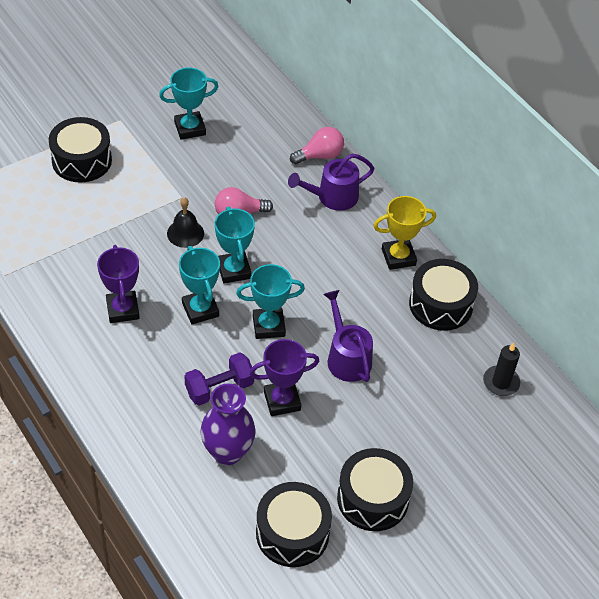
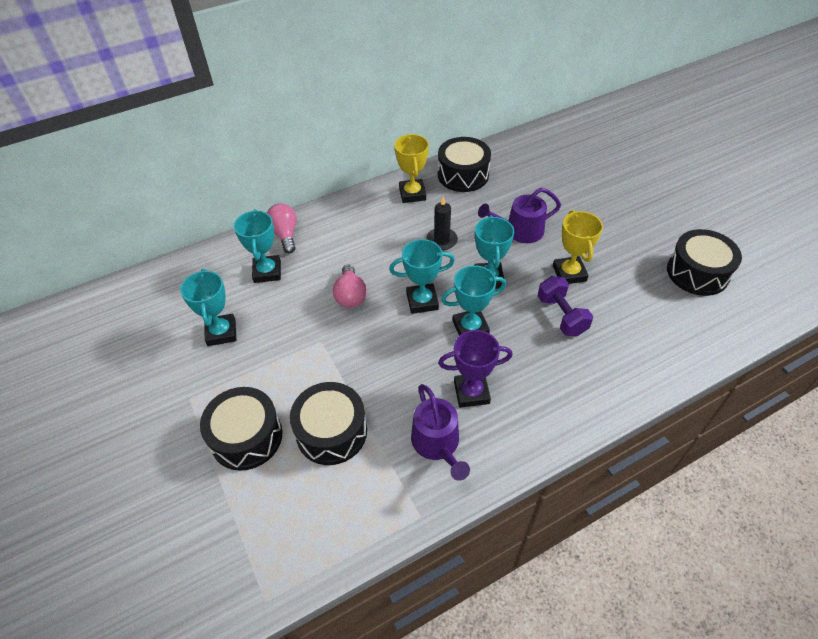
camera: 80 degrees left, 0 degrees up
(185, 233) = (371, 338): black bell -> none
(227, 452) = (629, 311): purple vase -> none
(266, 149) = (267, 272): none -> turquoise trophy
(282, 401) = (569, 273): purple trophy -> yellow trophy
(333, 197) = (338, 229): purple watering can -> purple watering can (437, 444)
(373, 498) = (653, 225): black drum -> black drum (331, 432)
(501, 382) = (535, 152): black candle -> black candle (441, 240)

